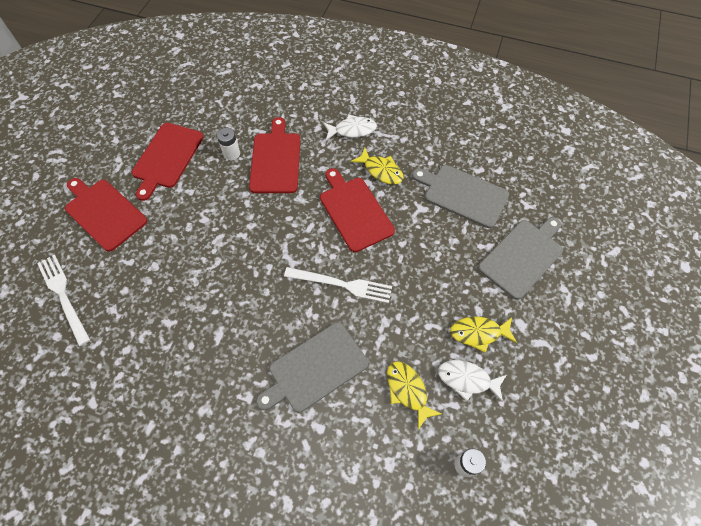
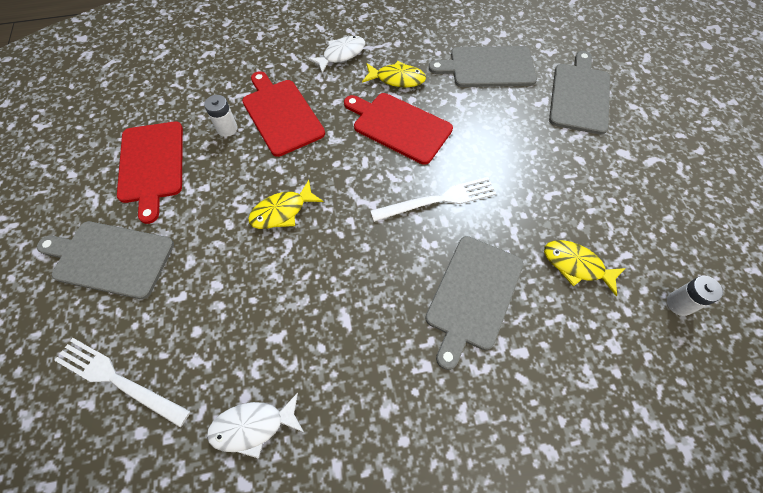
camera: 30 degrees left, 0 degrees up
(104, 213) = (110, 258): red cutting board -> grey cutting board
(467, 379) = (619, 225): white fish -> white fish (252, 426)
(478, 333) = (596, 179): yellow fish -> yellow fish (282, 211)

